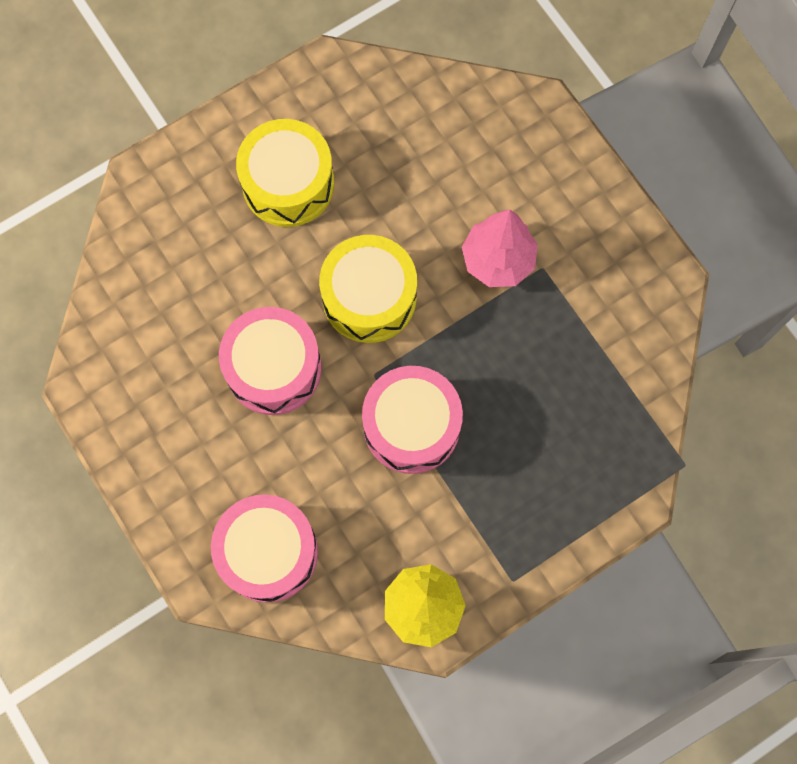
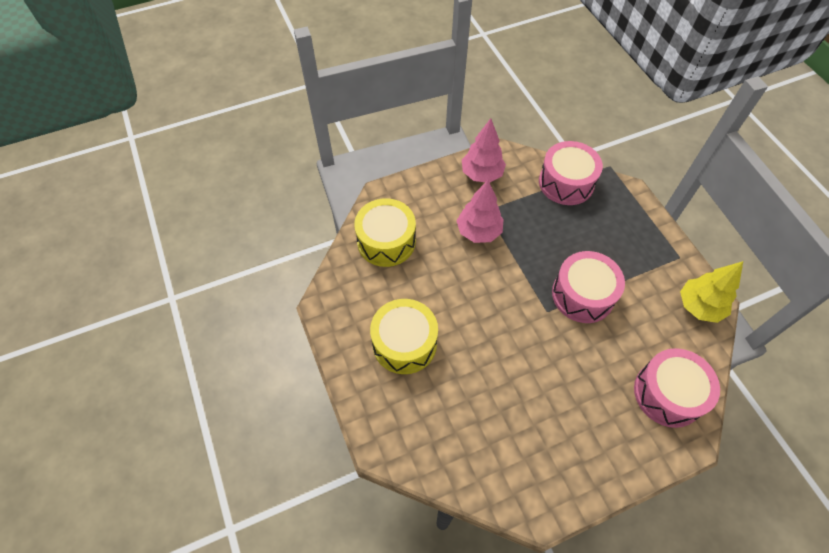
camera: 80 degrees left, 15 degrees down
(273, 368) = (538, 372): pink drum -> pink drum (566, 182)
(369, 297) = (494, 306): yellow drum -> yellow drum (386, 241)
(616, 252) = (481, 174): none -> pink tree

